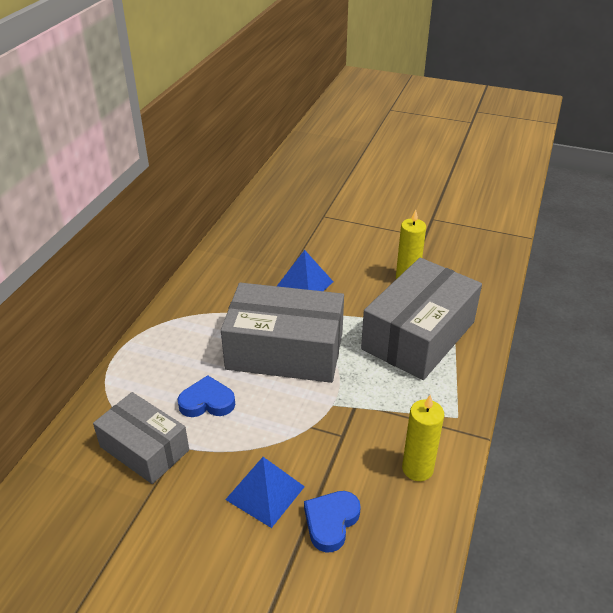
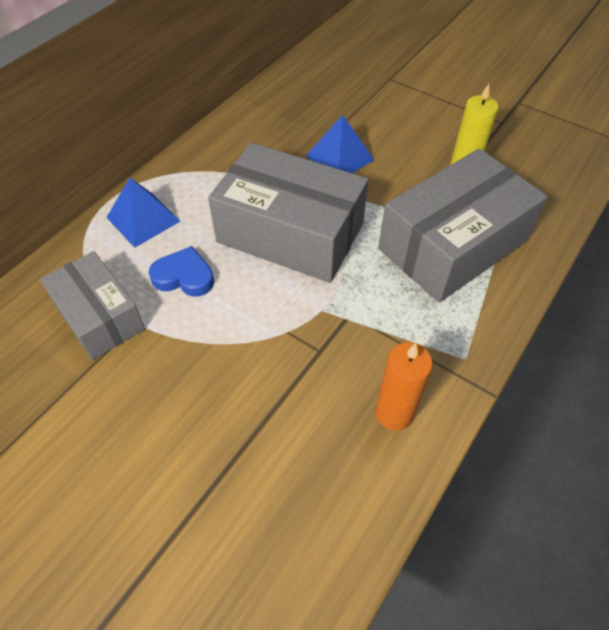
camera: 15 degrees right, 15 degrees up
(265, 493) = (209, 400): blue pyramid -> blue pyramid (143, 219)
(331, 522) = (270, 454): blue heart -> none
(417, 469) = (394, 413): yellow candle -> orange candle

